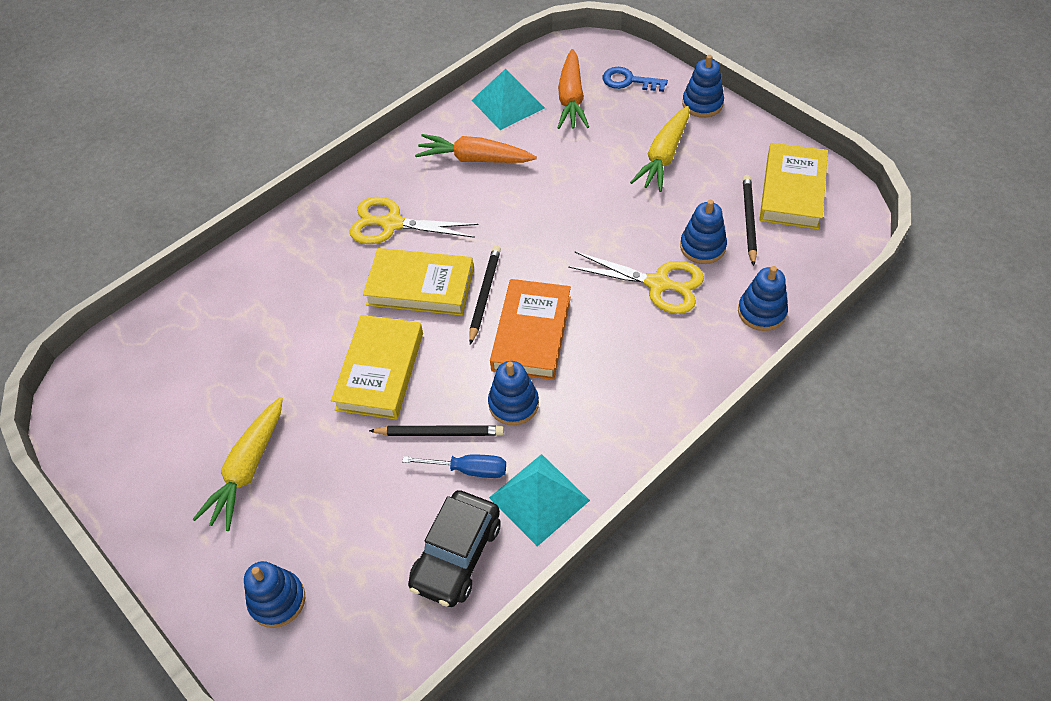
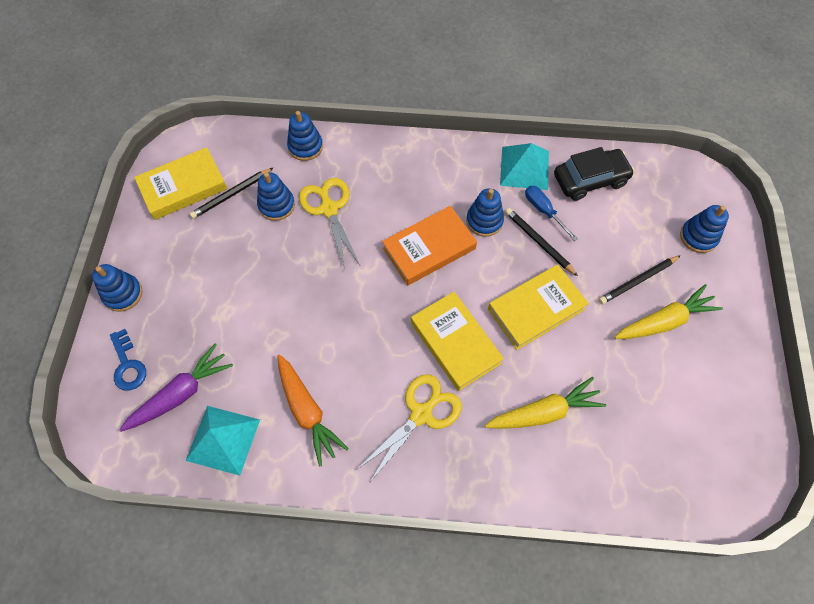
camera: 135 degrees left, 10 degrees up
(391, 224) = (421, 414): yellow scissors -> yellow scissors turned 105 degrees counterclockwise
(484, 295) = (425, 298): black pencil -> black pencil (637, 281)
(571, 99) = (181, 393): orange carrot -> purple carrot
(663, 157) = (205, 281): yellow carrot -> yellow carrot (544, 412)

